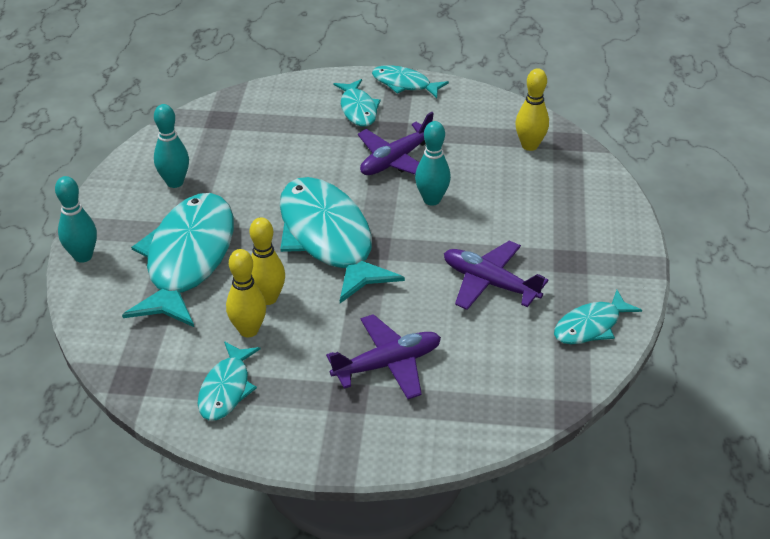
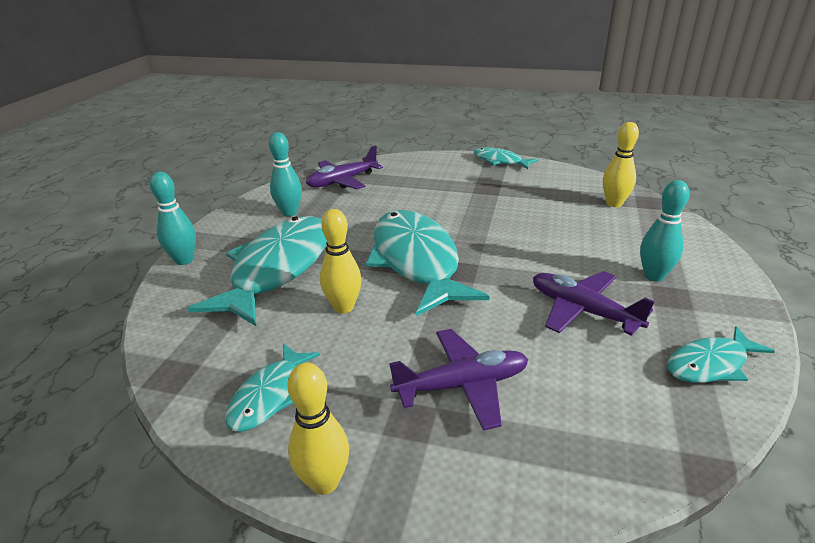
camera: 10 degrees right, 10 degrees down
(248, 330) = (314, 336): yellow bowling pin -> yellow bowling pin (324, 482)
(358, 109) = (459, 174): turquoise fish -> none
(396, 160) = (488, 207): purple plane -> purple plane (342, 181)
(432, 200) = (521, 237): turquoise bowling pin -> turquoise bowling pin (654, 276)

